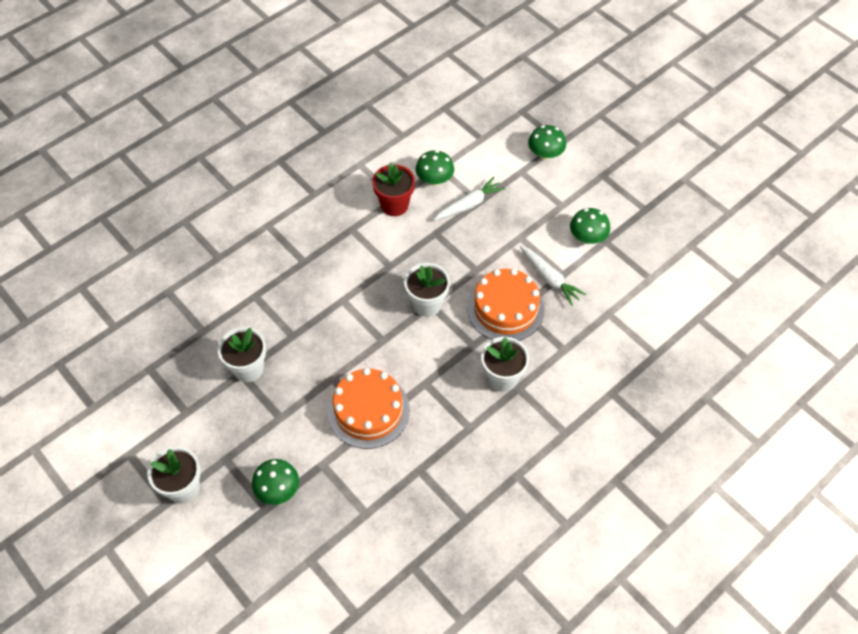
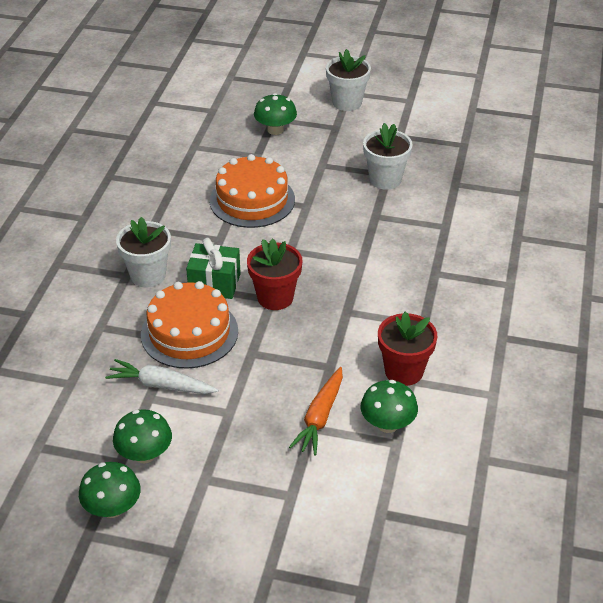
camera: 145 degrees right, 15 degrees down
(427, 304) = (275, 297): white flower pot -> red flower pot
(459, 341) = (214, 284): none -> green gift
(469, 204) = (320, 417): white carrot -> orange carrot
(545, 154) = (277, 539): green mushroom -> green mushroom (112, 508)

